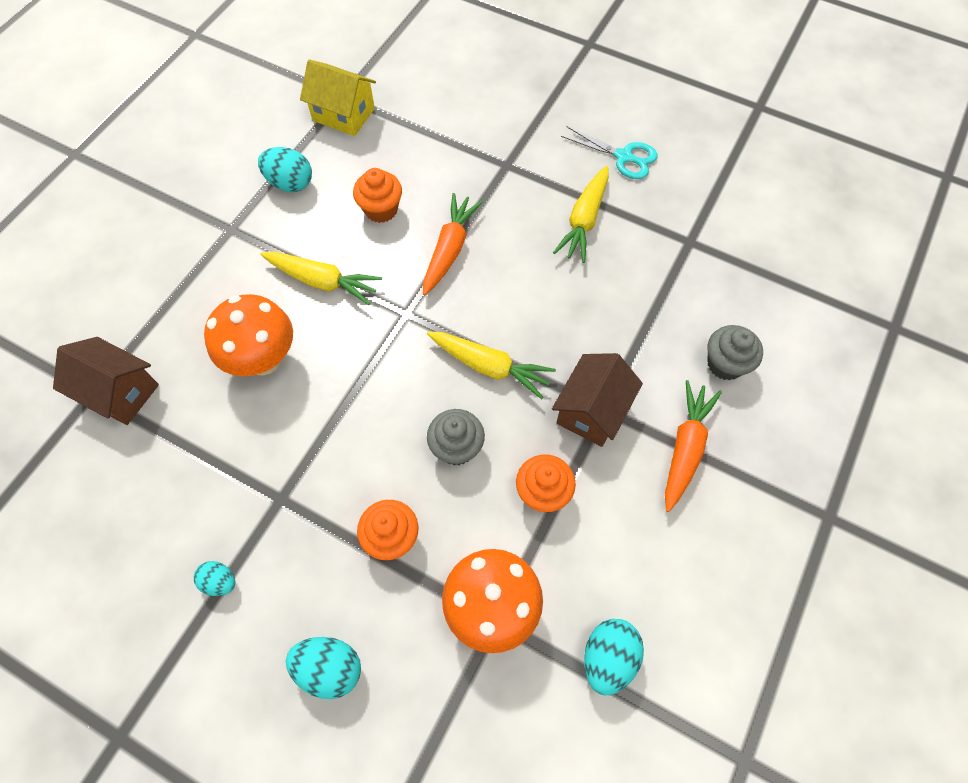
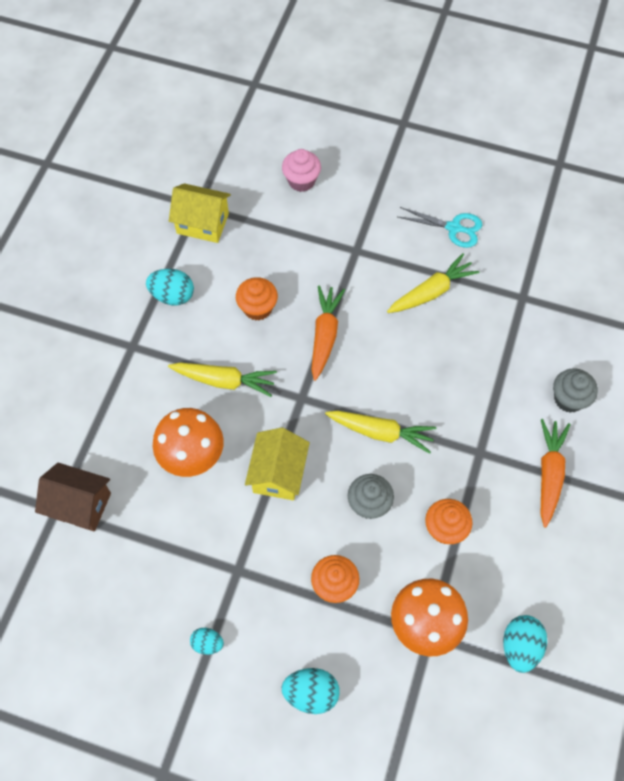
camera: 10 degrees left, 0 degrees up
(357, 394) = (278, 473): none -> yellow house
(463, 86) = (301, 181): none -> pink cupcake
(584, 220) = (431, 292): yellow carrot -> yellow carrot turned 135 degrees counterclockwise
(592, 411) = (470, 456): brown house -> none

